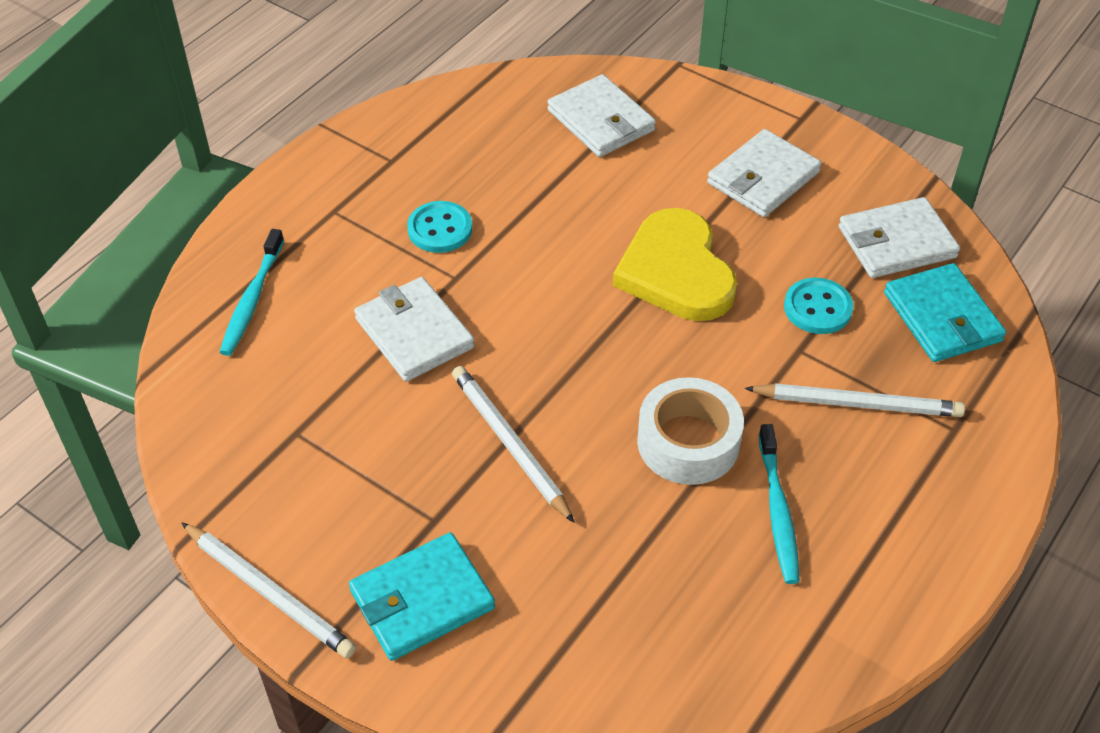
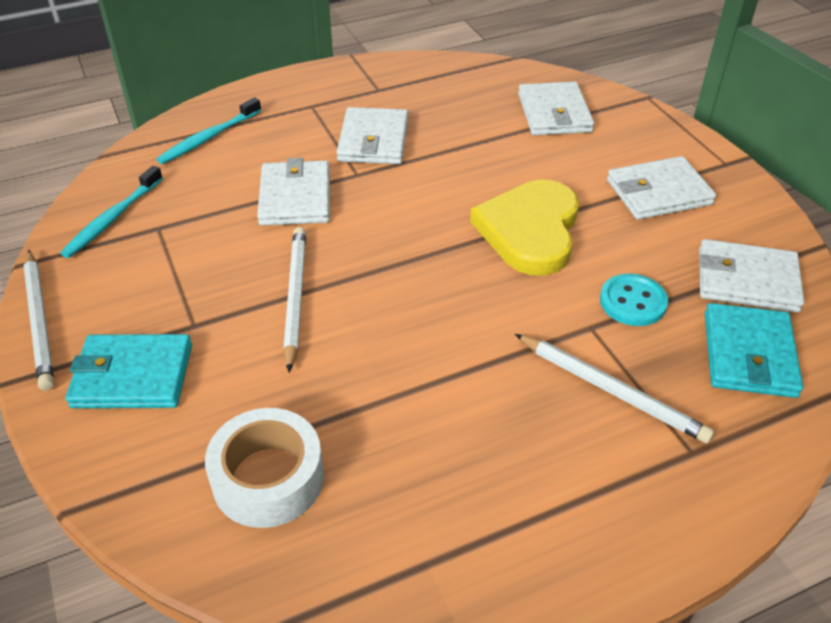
camera: 30 degrees right, 5 degrees down
(440, 229) = (373, 140): turquoise button -> white wallet
(688, 442) = (436, 356): white tape -> white tape (268, 478)
(778, 511) = (468, 444): turquoise toothbrush -> turquoise toothbrush (112, 218)

